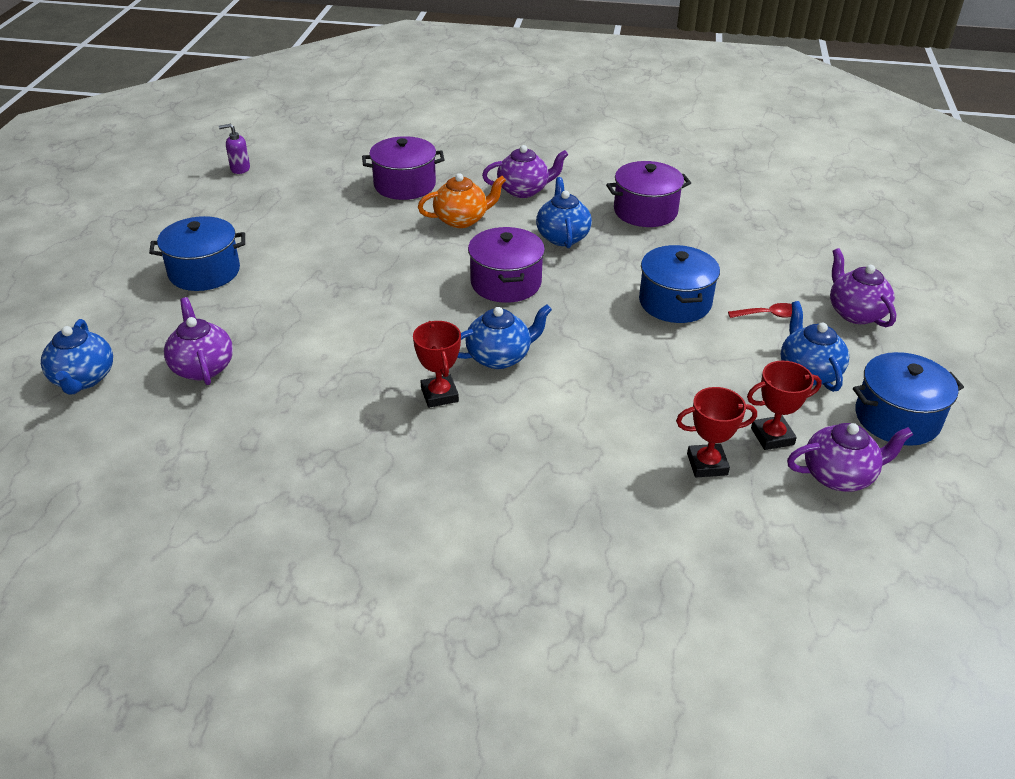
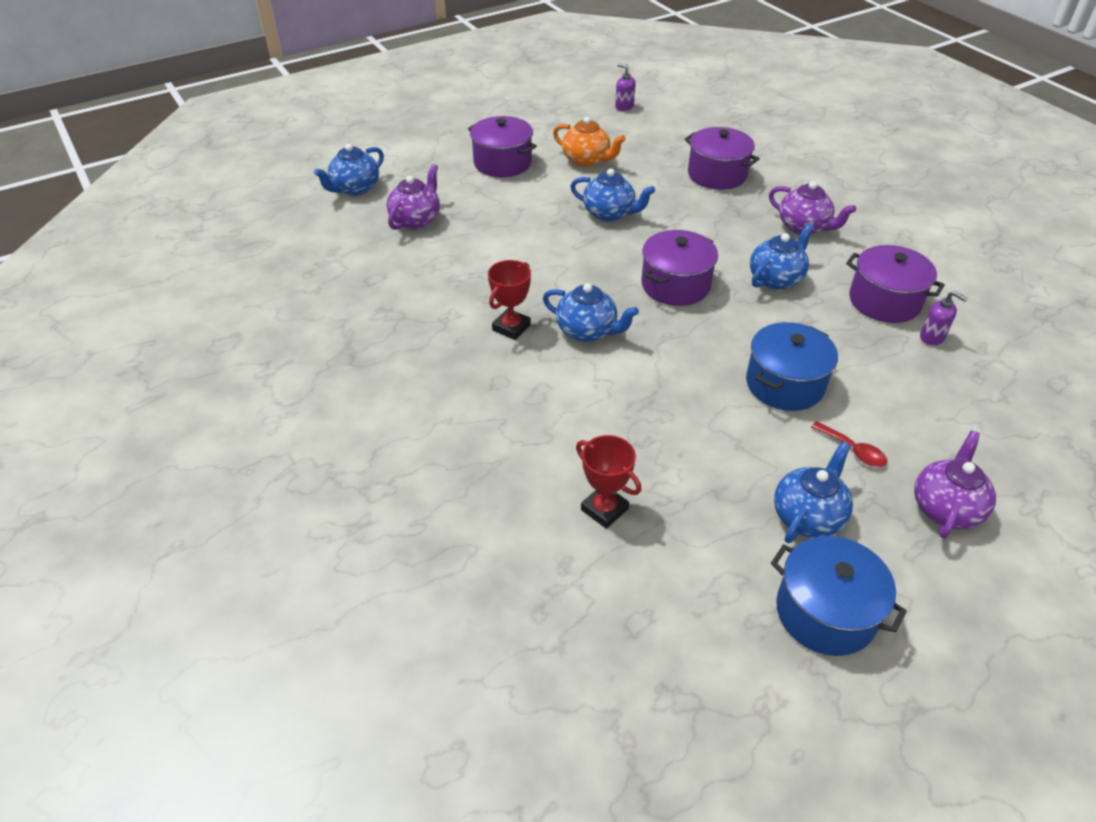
camera: 50 degrees right, 5 degrees up
(204, 272) = (502, 163): blue pot -> purple pot
(371, 260) = (609, 214): none -> blue teapot
(462, 220) = (718, 222): orange teapot -> orange teapot (587, 160)
(702, 217) = (932, 337): none -> purple soap dispenser
(772, 436) = (688, 534): red trophy -> none
(839, 476) = (691, 605): purple teapot -> none

